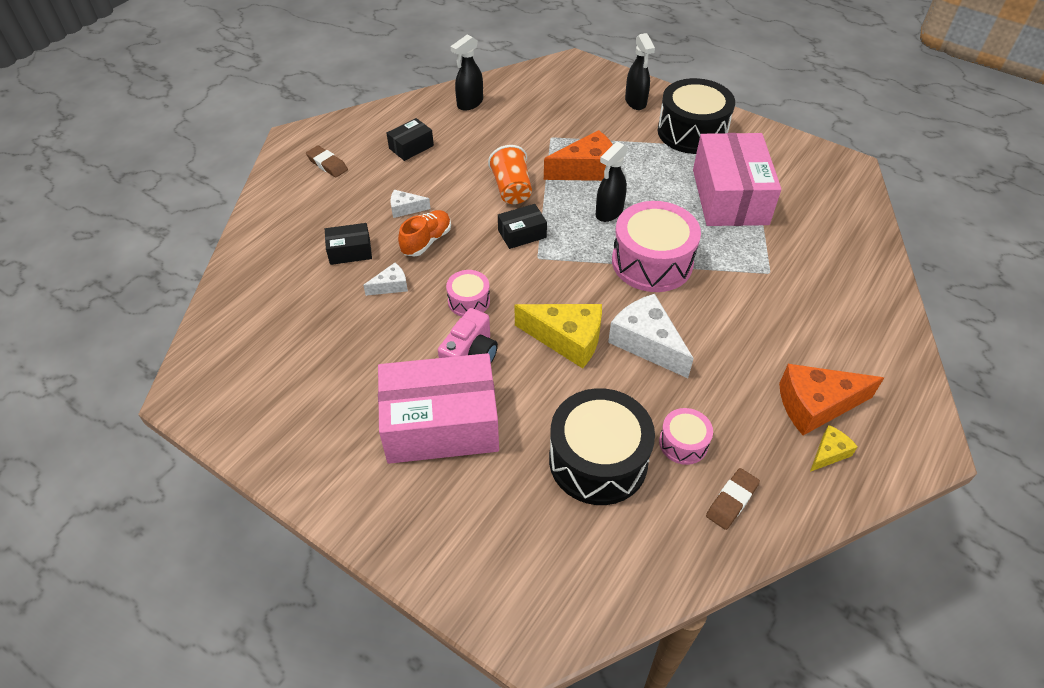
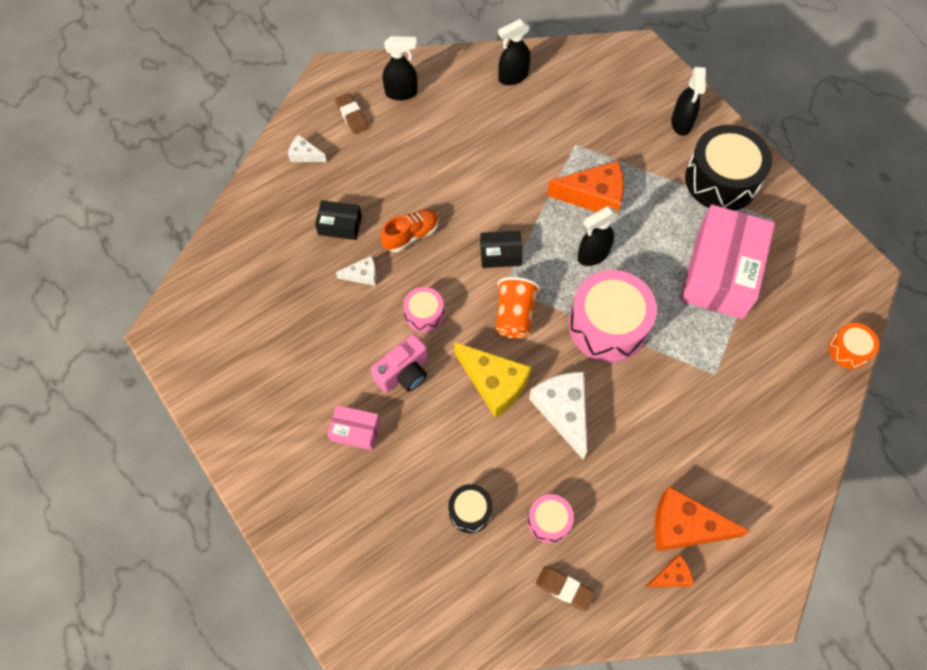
camera: 20 degrees right, 15 degrees up
(369, 137) = (401, 93): none -> black spray bottle
(405, 209) = (405, 191): white cheese -> white cheese (305, 155)
(411, 147) = (436, 117): black box -> none
(441, 424) = (355, 431): pink box -> pink box, size x0.45
(512, 189) = (512, 198): orange cup -> orange cup (514, 315)
(598, 460) = (470, 511): black drum -> black drum, size x0.50
(731, 501) = (564, 589): brown eraser -> brown eraser turned 60 degrees clockwise
(828, 453) = (671, 576): yellow cheese -> orange cheese
(872, 223) = (848, 350): none -> orange drum

